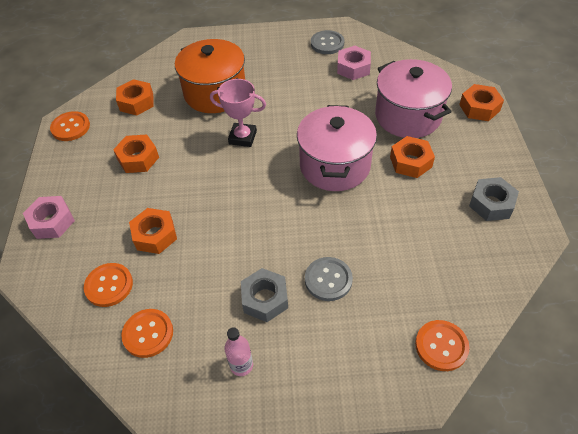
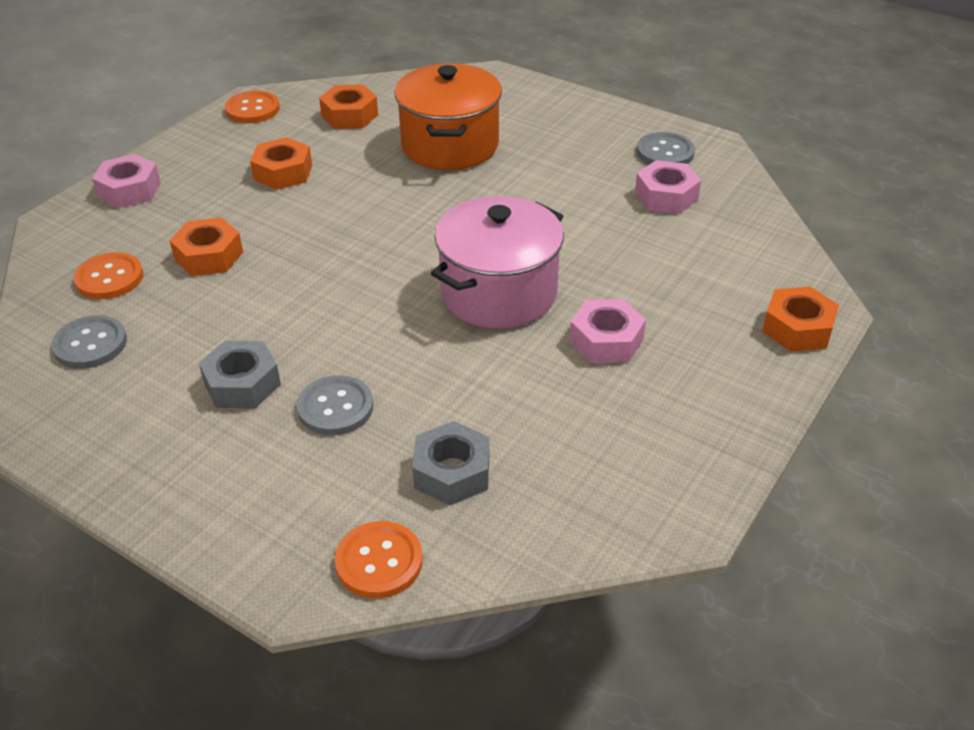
camera: 35 degrees right, 10 degrees down
(148, 334) = (90, 344): orange button -> grey button
(241, 365) = (139, 432): pink bottle -> none
(242, 137) = (424, 207): pink trophy -> none
(408, 116) = (672, 286): pink pot -> none
(410, 162) = (606, 340): orange nut -> pink nut
(491, 204) = (660, 450): grey nut -> grey nut (452, 472)

